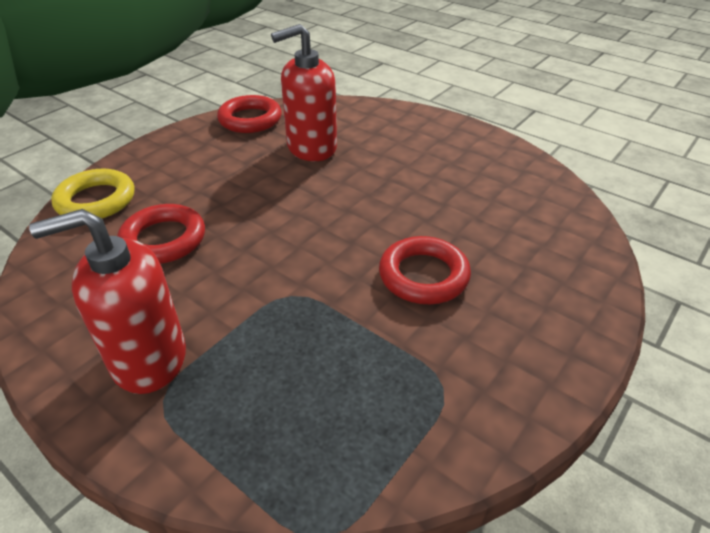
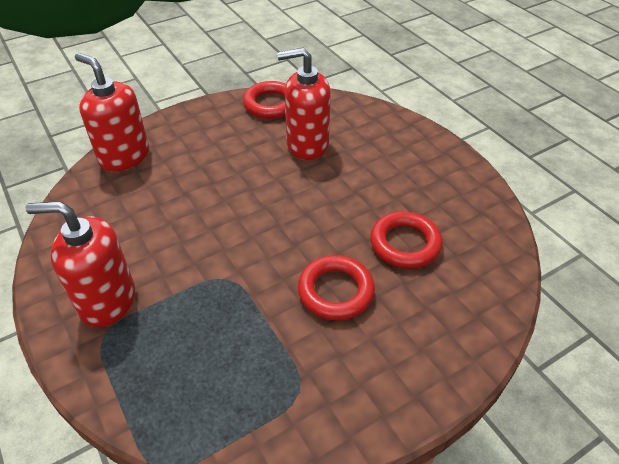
camera: 20 degrees right, 5 degrees up
(96, 200) = (124, 156): yellow ring -> red soap dispenser
(163, 239) = (157, 204): red ring -> red ring (405, 244)

